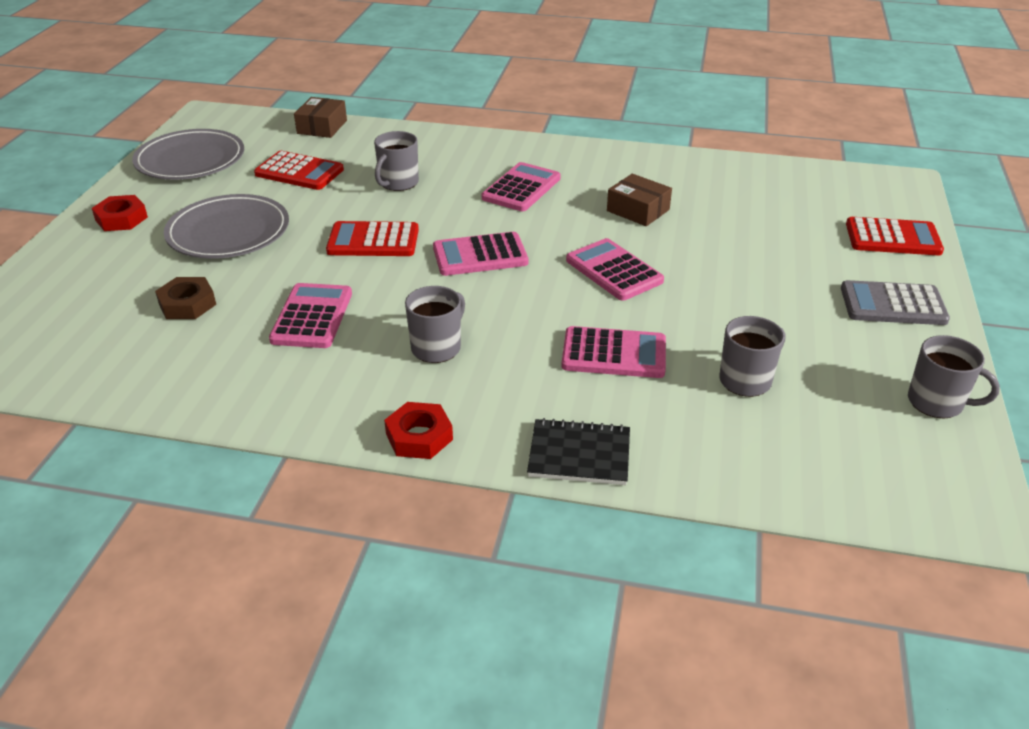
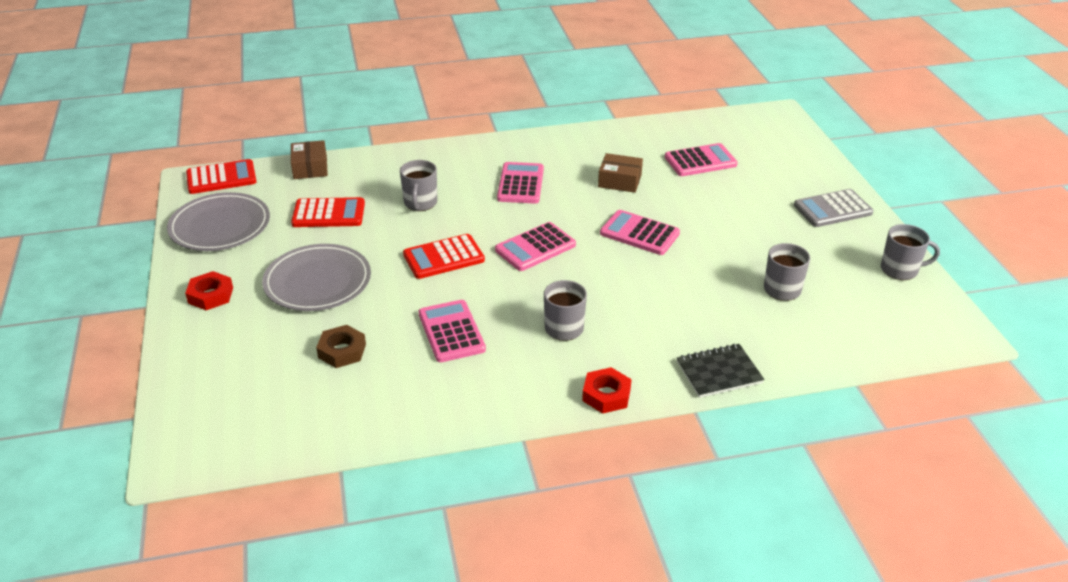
camera: 25 degrees left, 0 degrees up
(614, 354) = (687, 296): pink calculator -> pink calculator (700, 161)
(893, 238) = (801, 159): red calculator -> red calculator (221, 178)

